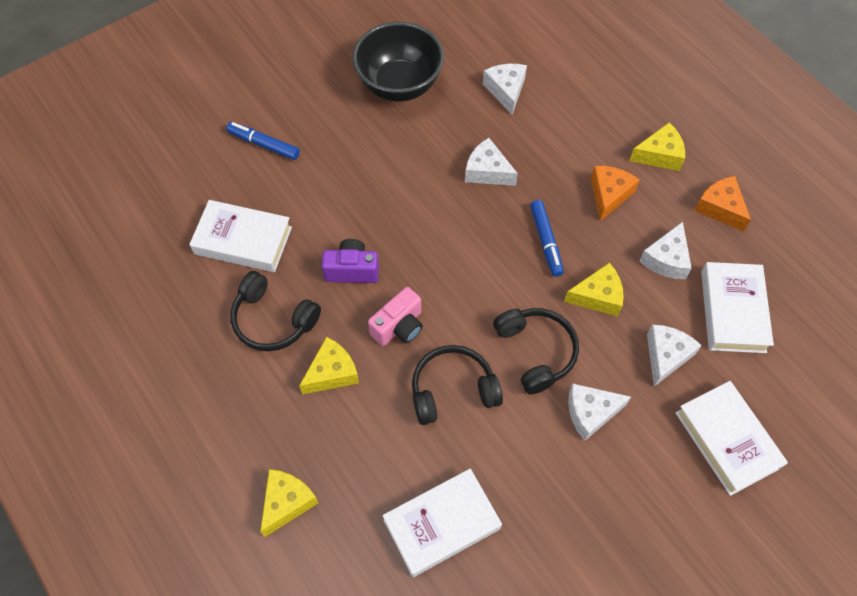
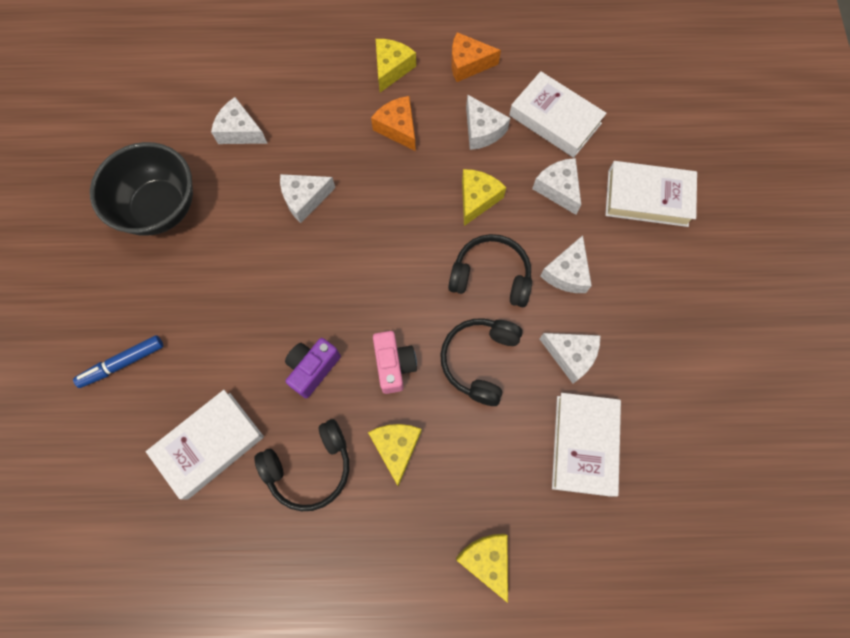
camera: 55 degrees left, 10 degrees up
(515, 463) = (570, 355): none -> white cheese
(545, 241) = (402, 201): blue marker -> none

